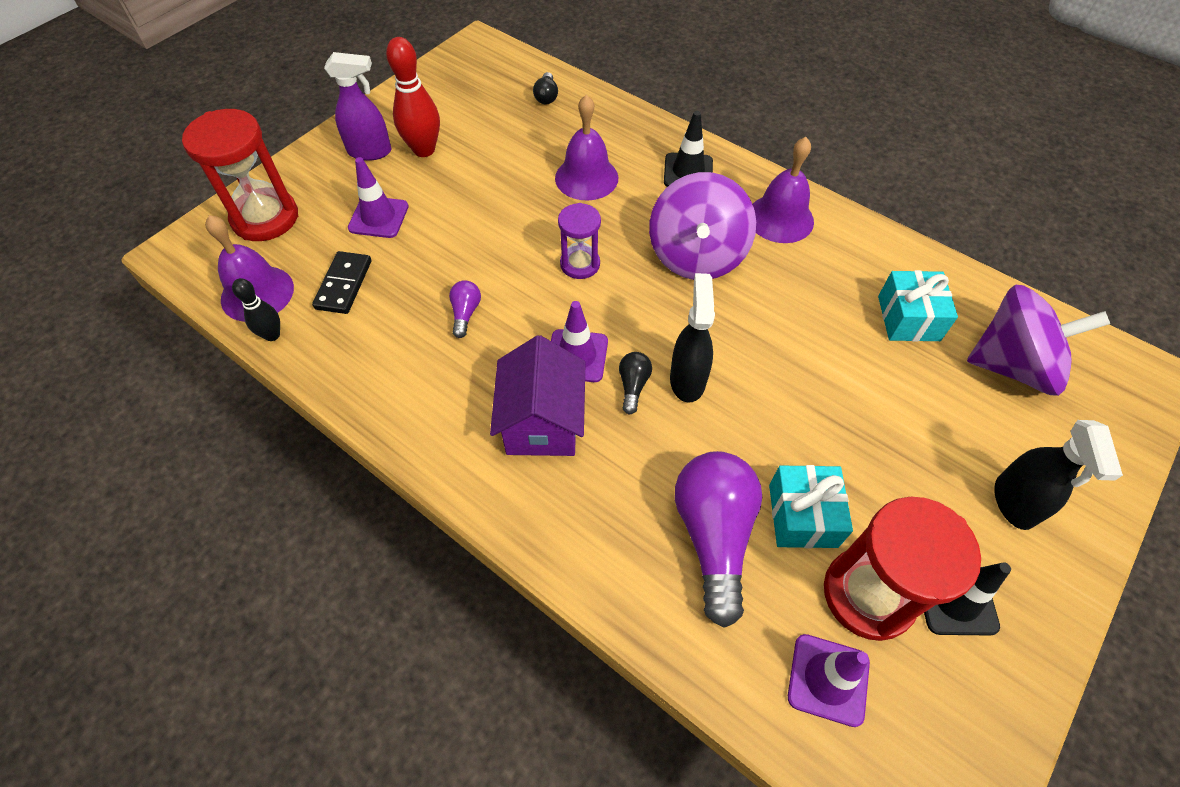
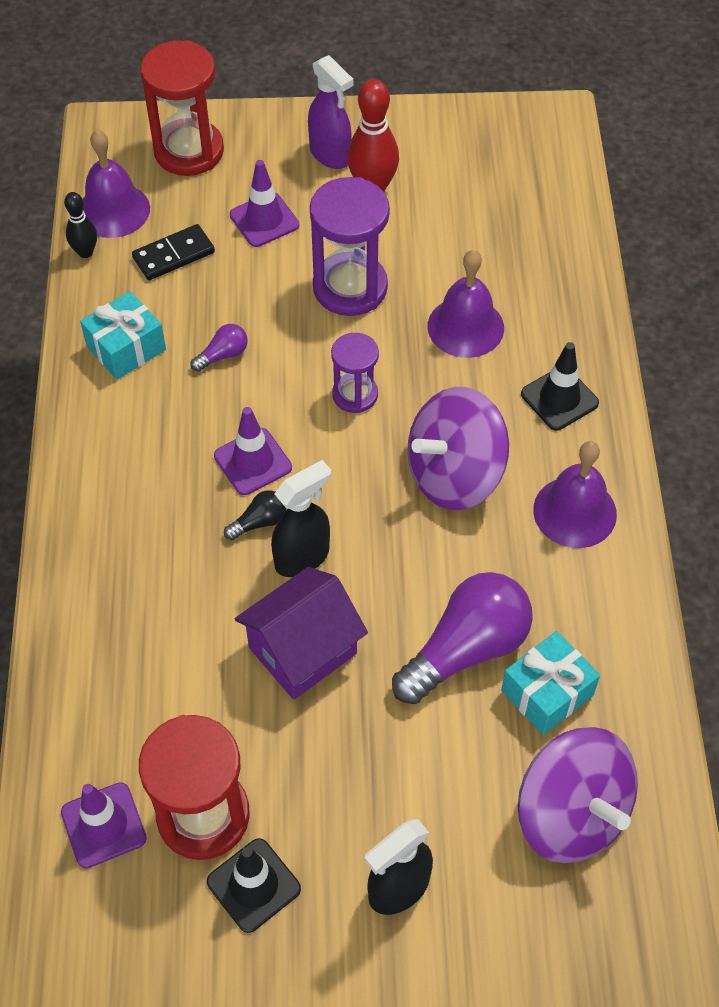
camera: 50 degrees right, 0 degrees up
(489, 211) = (350, 287): none -> purple hourglass
(542, 423) = (165, 484): purple house -> purple house (302, 650)
(546, 96) = (541, 221): black light bulb -> none
(713, 536) = (164, 671): purple light bulb -> purple light bulb (466, 649)
(802, 515) = (238, 725): turquoise gift -> turquoise gift (126, 348)

